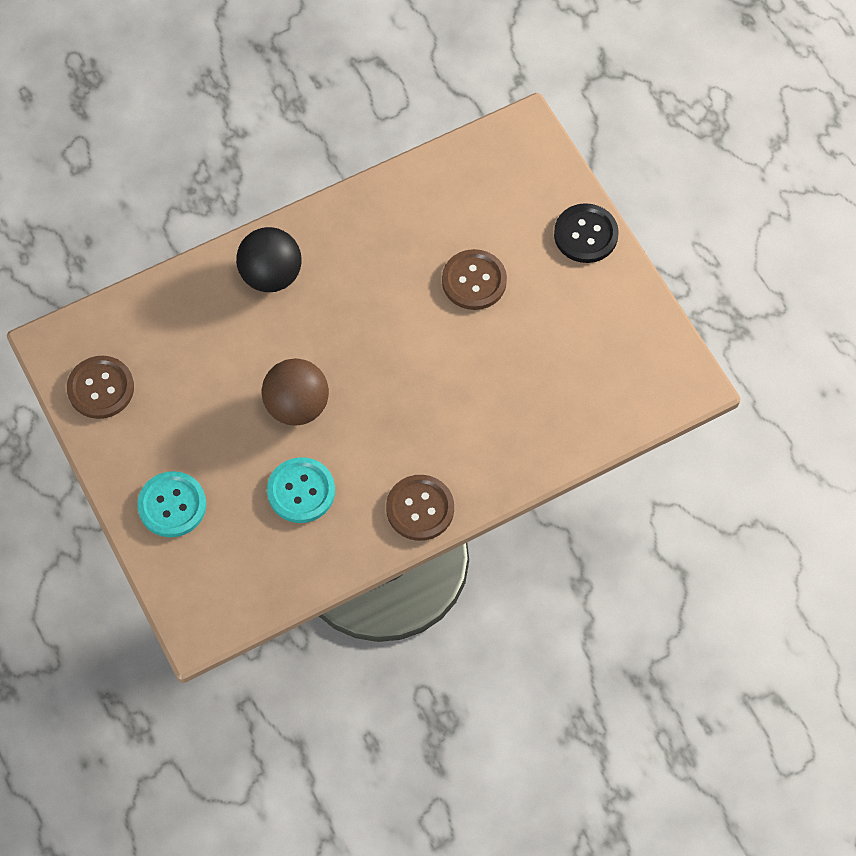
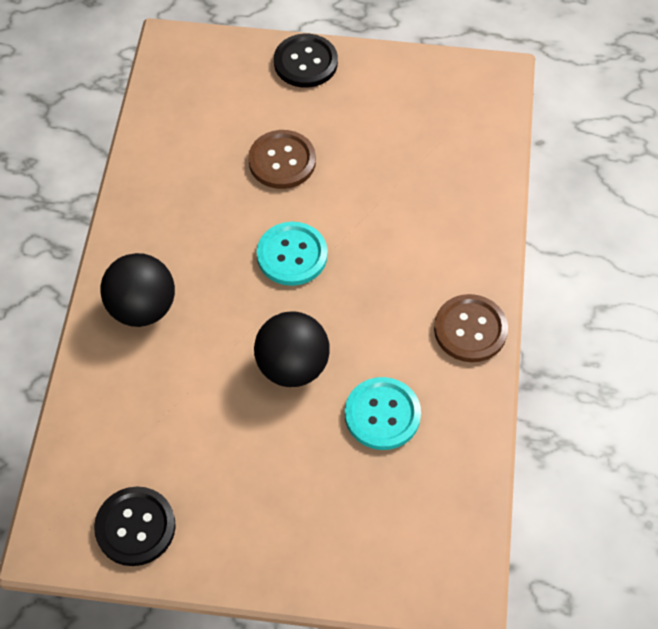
camera: 55 degrees left, 5 degrees down
(101, 388) = (135, 527): brown button -> black button
(172, 505) = (313, 537): turquoise button -> turquoise button (292, 255)
(297, 406) = (292, 366): brown ball -> black ball

